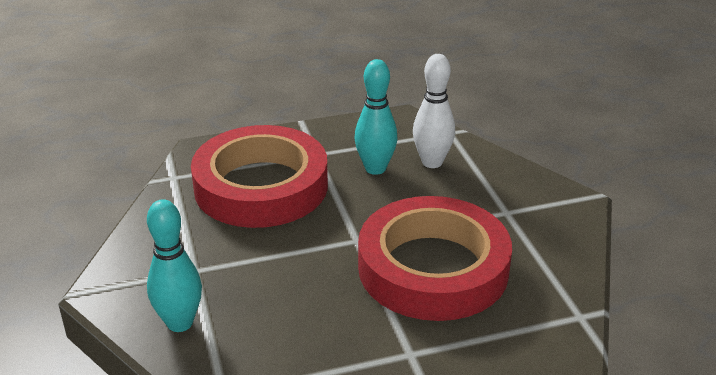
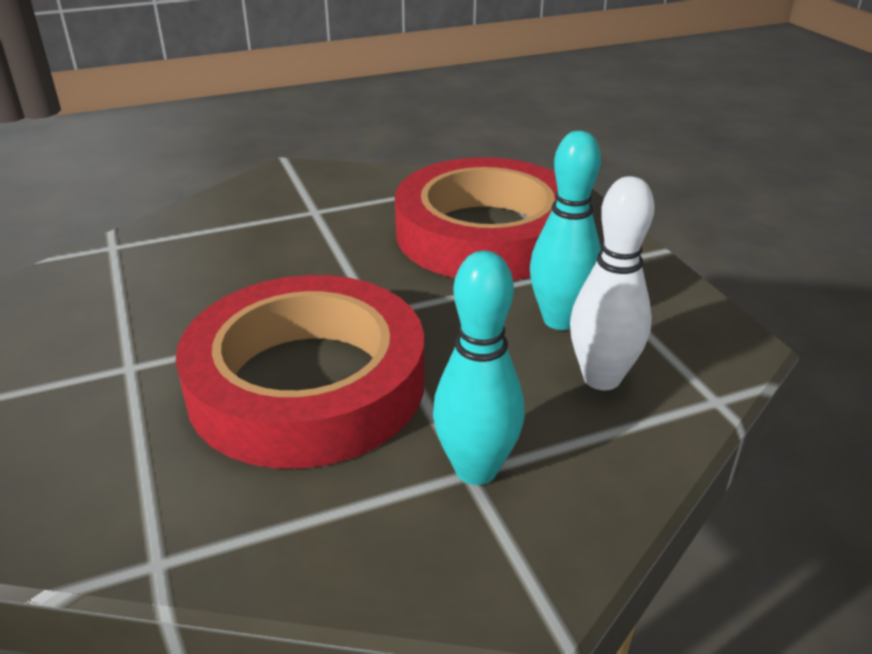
camera: 85 degrees right, 0 degrees up
(180, 323) = (228, 212): turquoise bowling pin -> turquoise bowling pin (476, 469)

